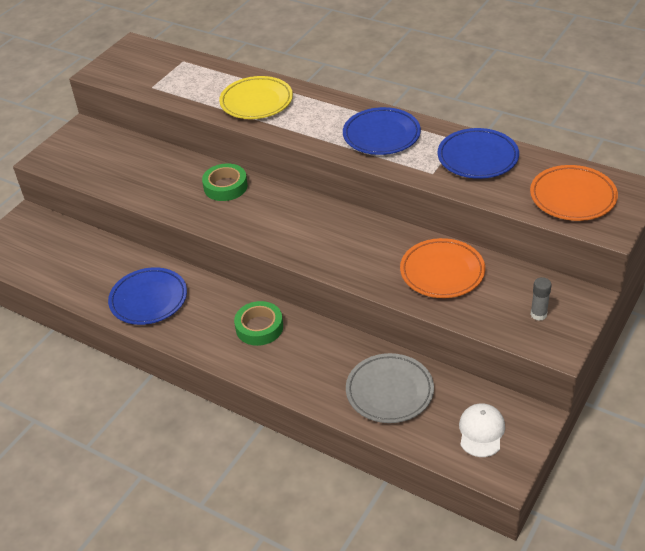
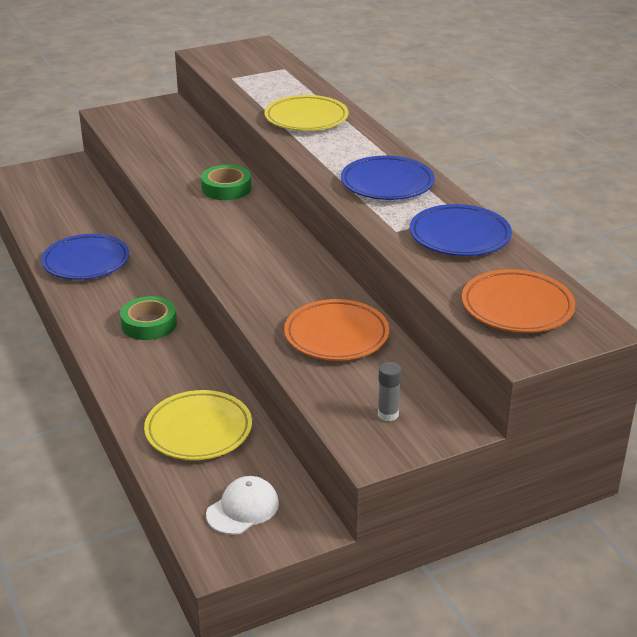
camera: 30 degrees right, 10 degrees down
(389, 391) = (198, 430): grey plate -> yellow plate

